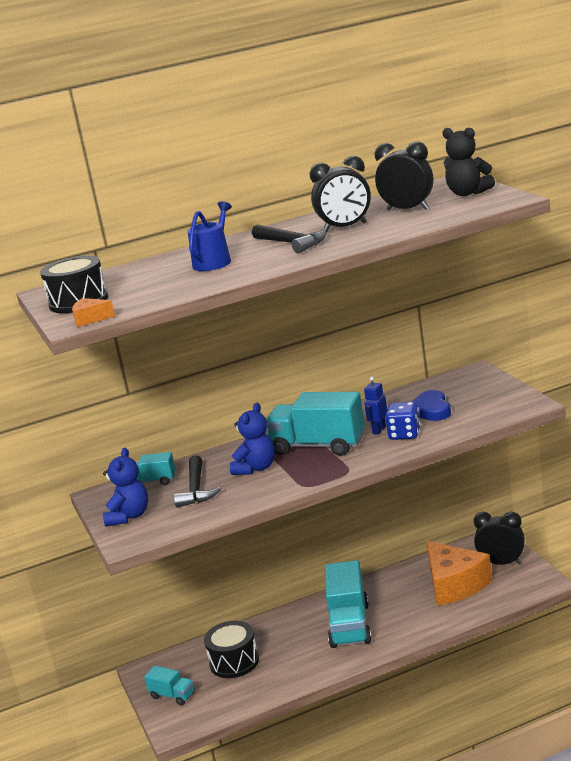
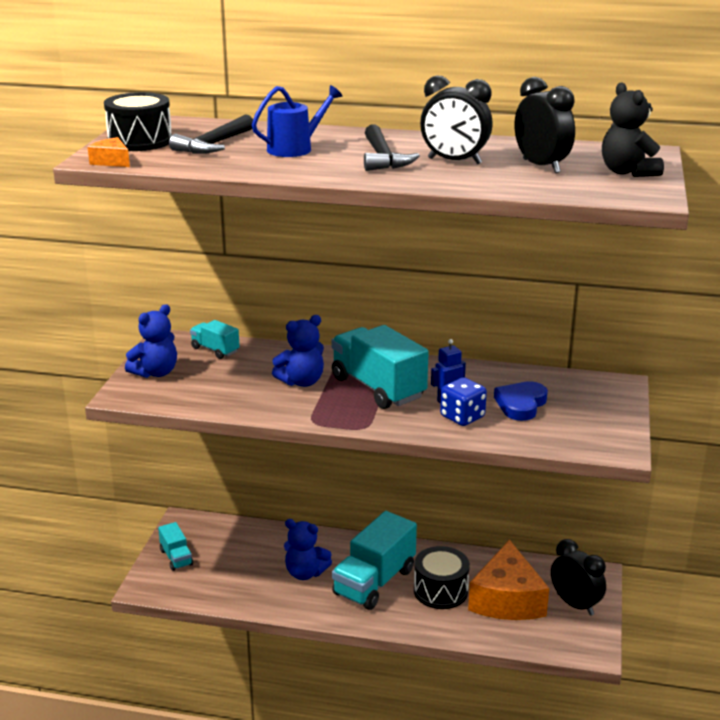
camera: 30 degrees right, 5 degrees up
(196, 489) = (233, 376): black hammer -> black hammer (214, 144)
(234, 662) = (251, 557): black drum -> black drum (440, 591)
(290, 648) = (305, 573): none -> blue teddy bear

